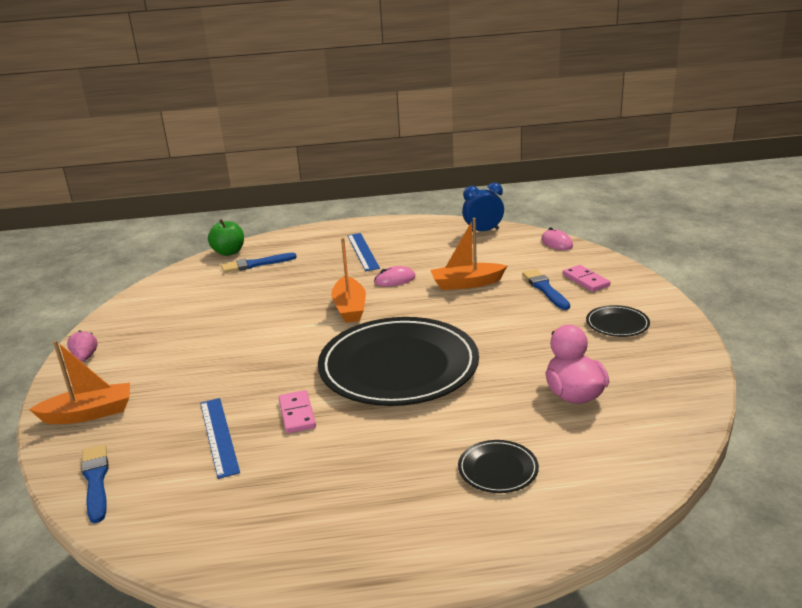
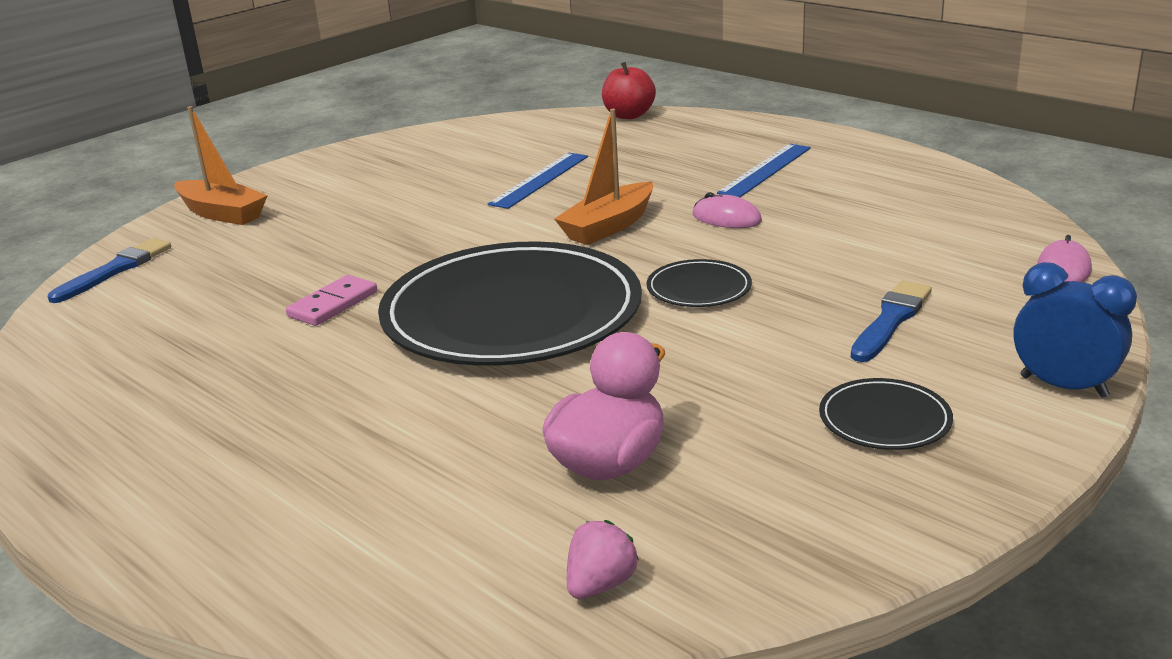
camera: 50 degrees right, 0 degrees up
(85, 357) = (318, 164): pink strawberry -> pink strawberry (600, 584)
(219, 436) = (246, 286): blue ruler -> blue ruler (540, 180)
(229, 252) = (628, 115): green apple -> red apple
(256, 264) = (625, 138): blue brush -> none
(466, 284) = (800, 263): orange boat -> none
(483, 231) = (982, 208): blue clock -> blue clock (1063, 386)
(498, 469) = (348, 479): black plate -> black plate (699, 288)
(585, 280) = (982, 339): pink domino -> none

